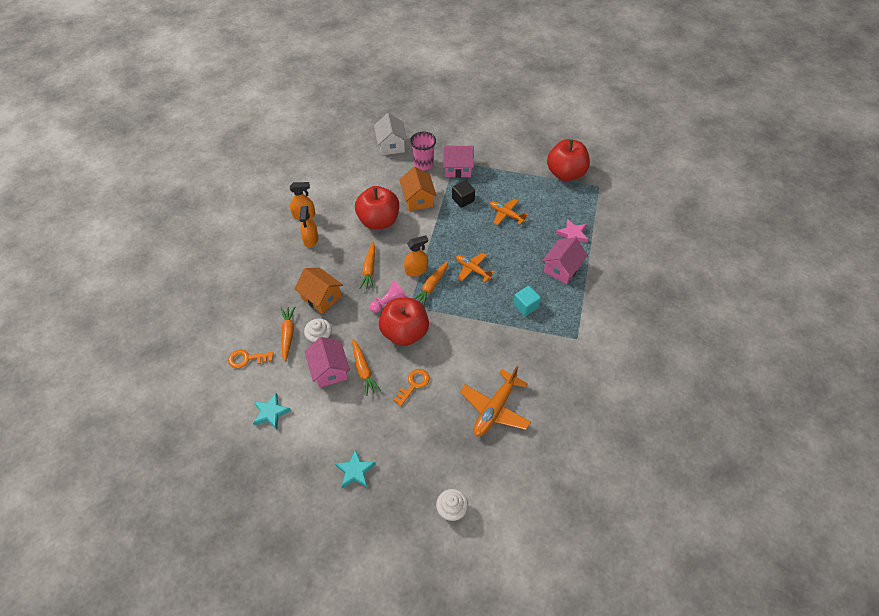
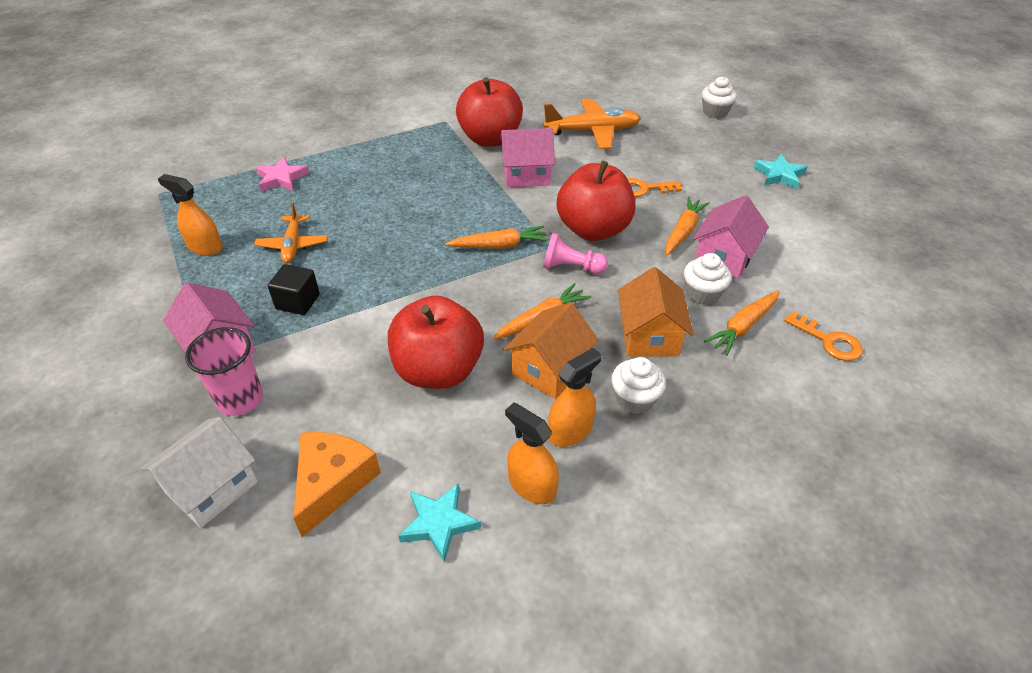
camera: 130 degrees left, 10 degrees down
(271, 413) = (837, 268): turquoise star -> turquoise star (439, 523)
(301, 267) = (634, 399): none -> white cupcake
(361, 171) = (332, 483): none -> orange cheese
(416, 270) = (489, 273): orange spray bottle -> orange spray bottle (205, 247)
(418, 199) = (342, 353): orange house -> orange house (549, 369)
(472, 269) = (430, 226): orange plane -> none
(525, 306) = (441, 165): turquoise cube -> none
(562, 268) = (352, 164): pink house -> pink house (526, 175)
(565, 173) = (148, 230): red apple -> red apple (490, 139)

